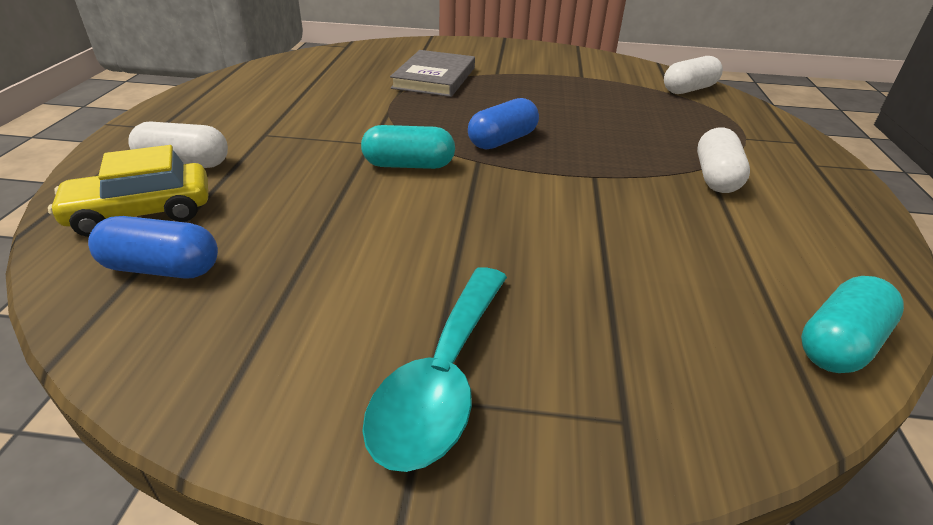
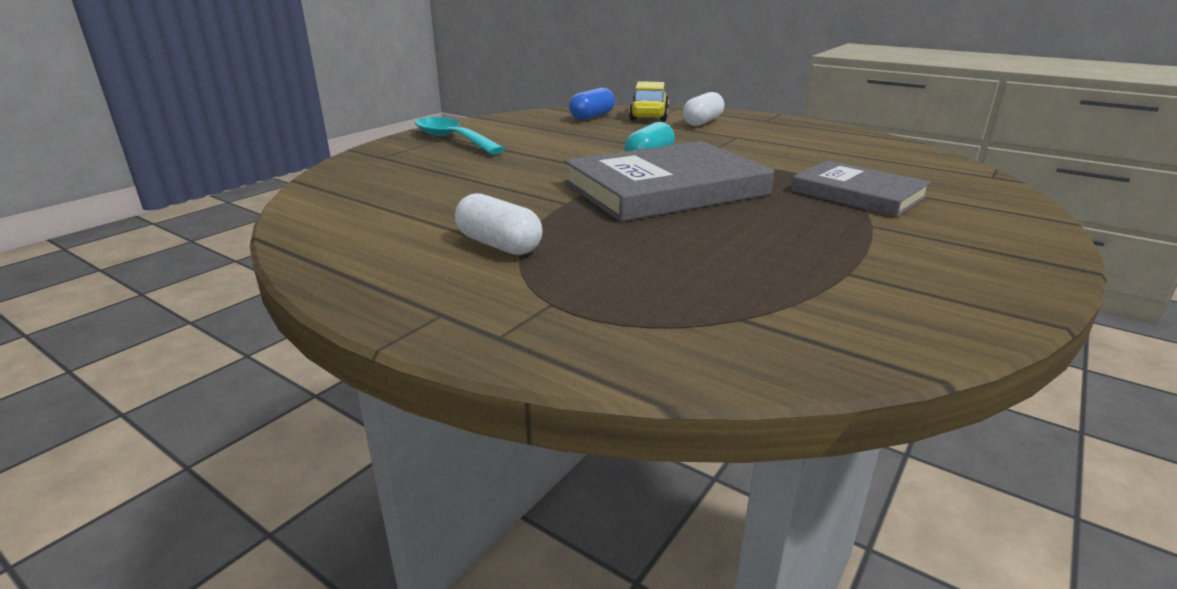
camera: 120 degrees right, 10 degrees down
(502, 140) = (665, 189): blue capsule -> grey book
(689, 89) = (754, 340): white capsule -> none
(839, 343) = (313, 203): turquoise capsule -> none

